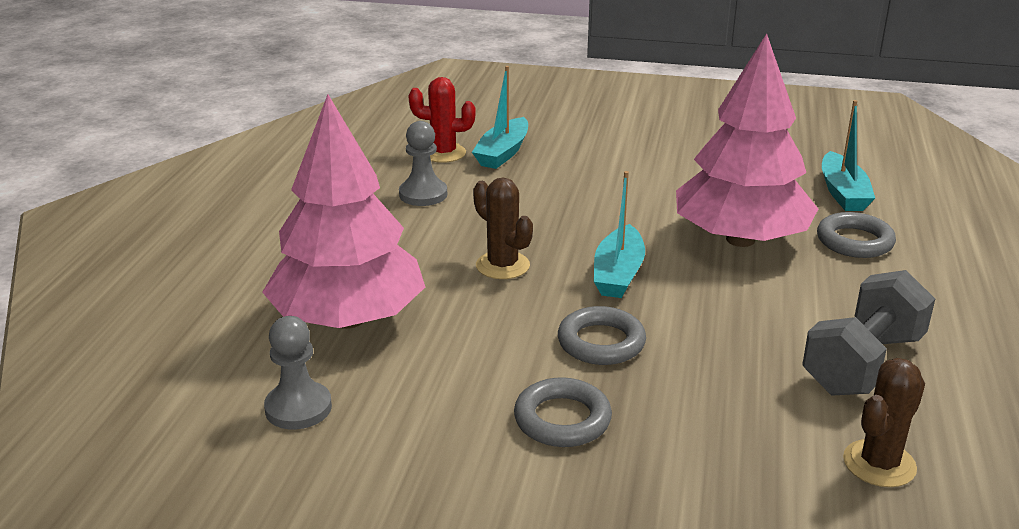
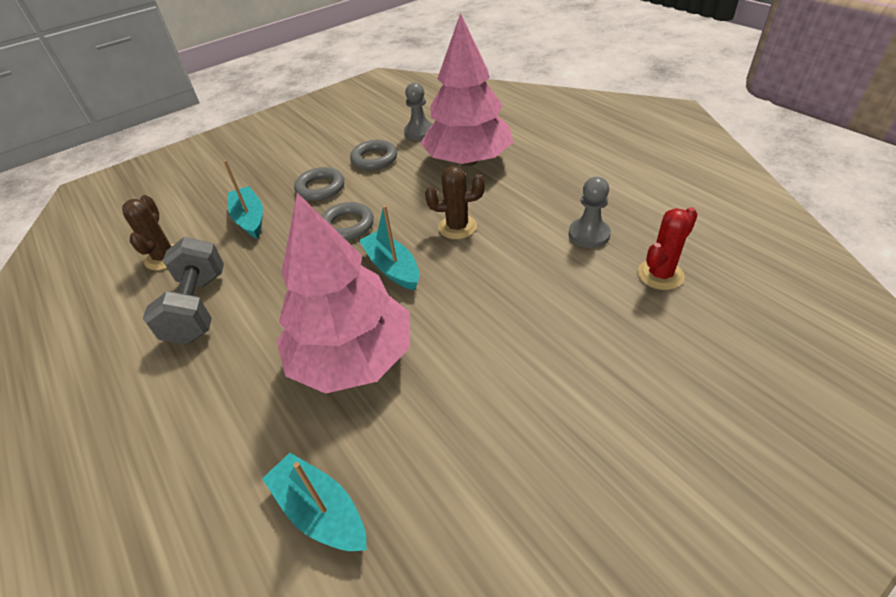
camera: 135 degrees right, 15 degrees up
(503, 153) = (632, 309): turquoise boat -> turquoise boat (250, 219)
(854, 241) = (264, 430): grey ring -> grey ring (374, 159)

